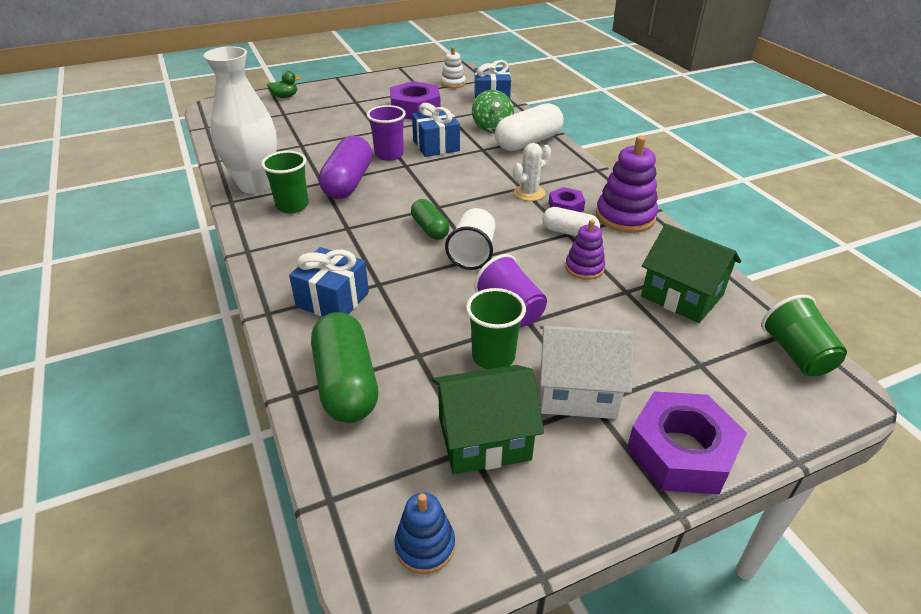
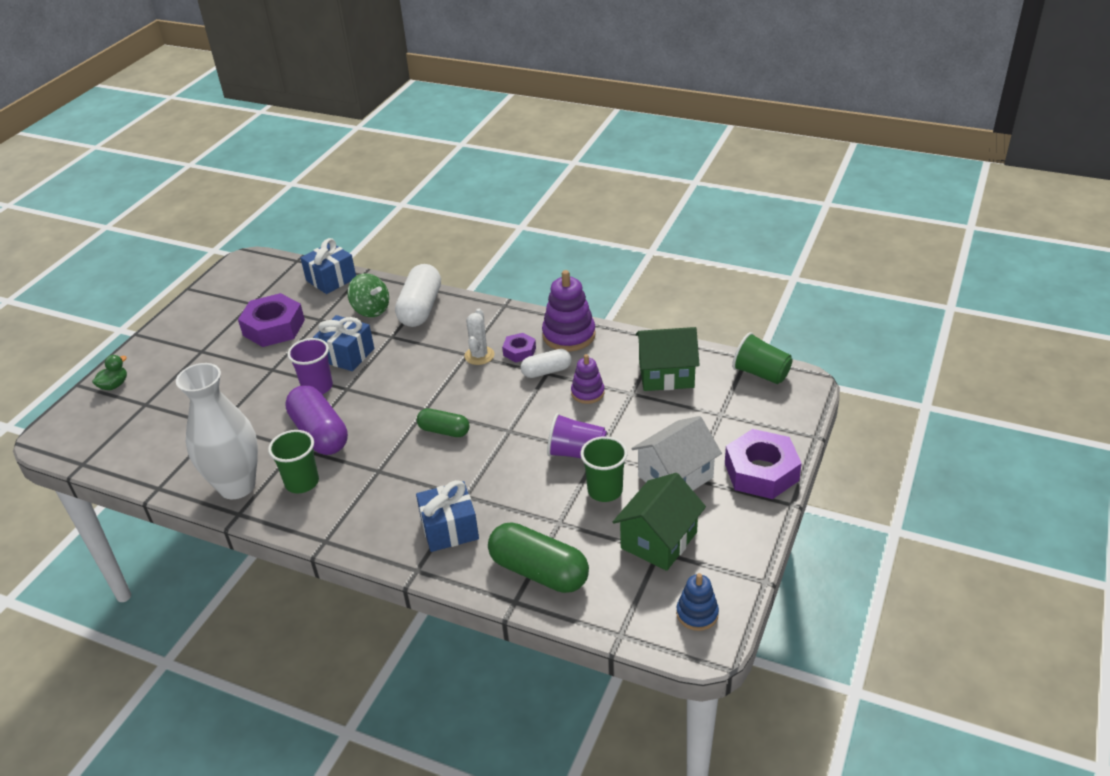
camera: 40 degrees left, 0 degrees up
(453, 83) = (271, 280): white stacking toy -> none
(473, 253) = (501, 430): white cup -> none

